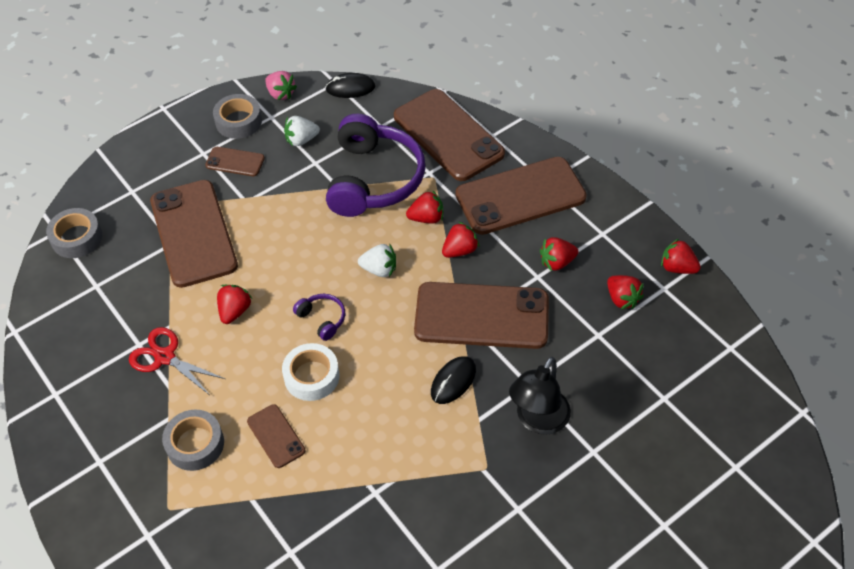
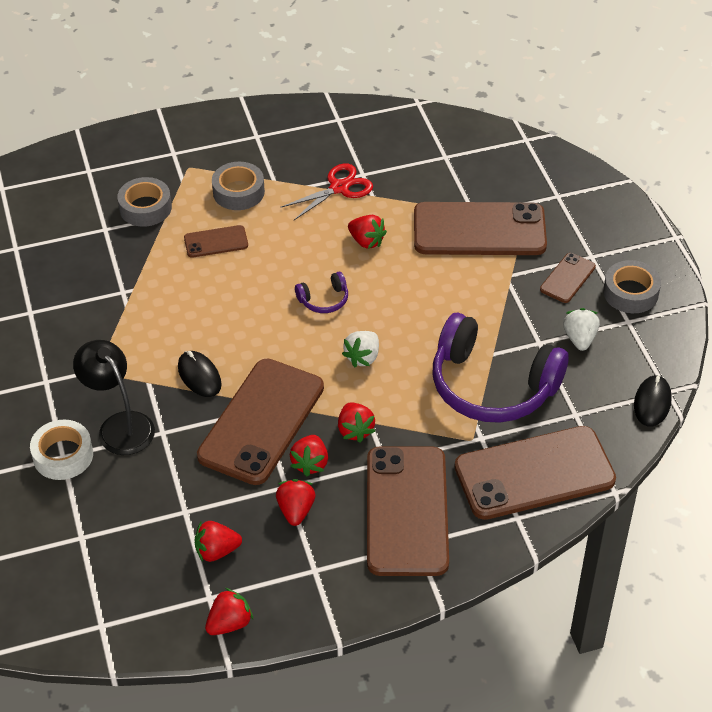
camera: 110 degrees right, 5 degrees down
(76, 238) = (511, 151): grey tape -> grey tape (145, 208)
(280, 94) = (664, 337): pink strawberry -> none
(311, 376) = (263, 278): white tape -> white tape (63, 455)
(426, 218) = (414, 415): red strawberry -> red strawberry (310, 463)

